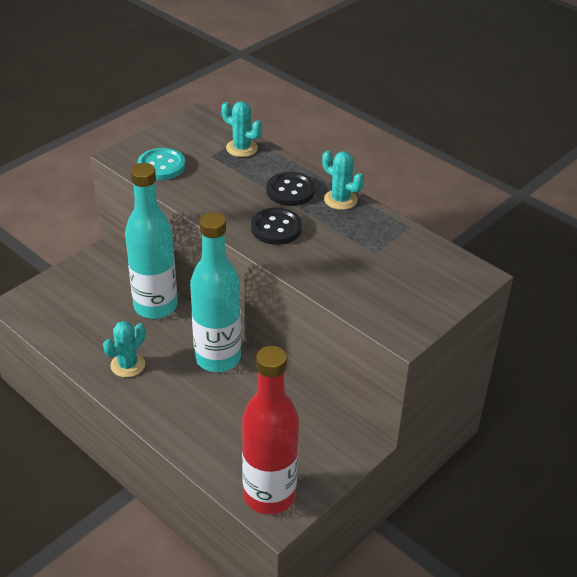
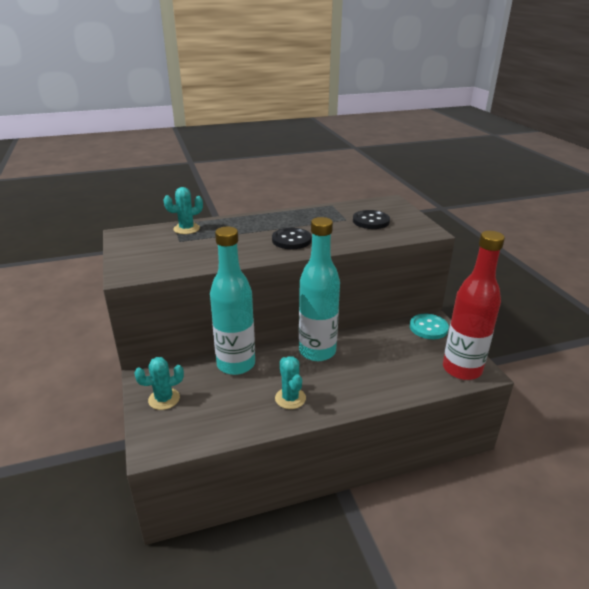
camera: 60 degrees left, 10 degrees down
(161, 166) = (165, 261): turquoise button -> turquoise button (428, 328)
(290, 191) = (256, 226): black button -> black button (371, 221)
(340, 200) = (284, 215): turquoise cactus -> turquoise cactus (164, 399)

